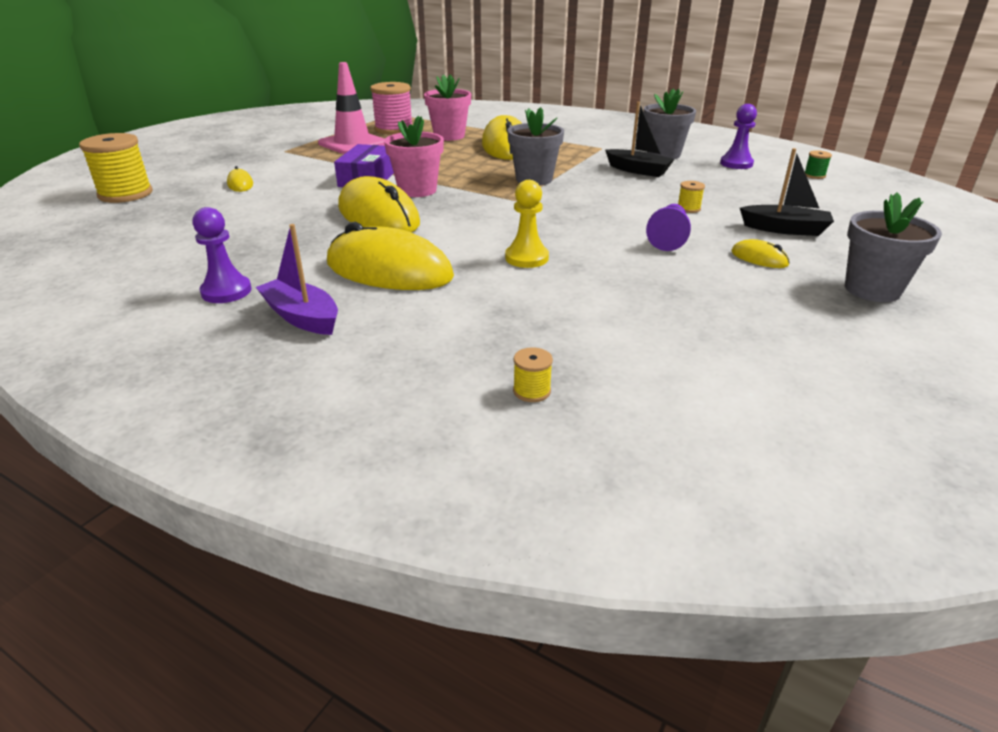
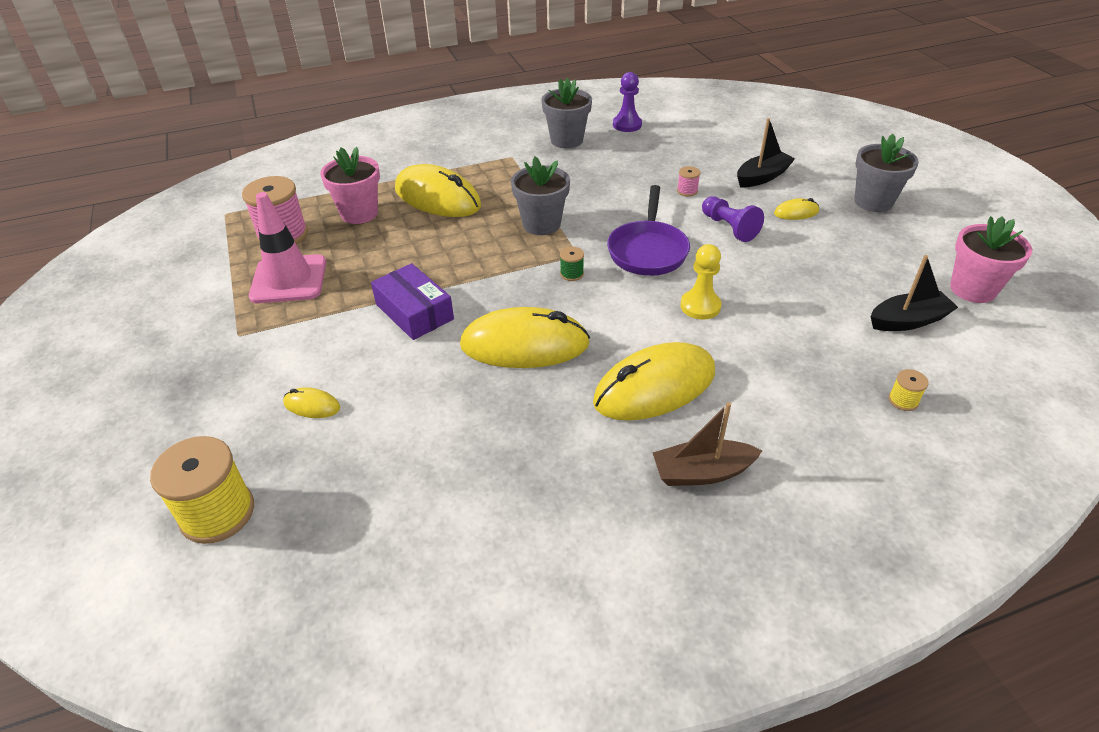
camera: 50 degrees left, 10 degrees up
(226, 291) = (605, 505): purple pawn -> none
(302, 317) = (702, 472): purple boat -> brown boat
(417, 190) = (487, 296): pink flower pot -> pink flower pot (972, 289)
(569, 219) = (648, 250): none -> purple pan
(638, 170) = (586, 169): black boat -> black boat (908, 321)
(688, 208) = (687, 191): yellow spool -> pink spool
(814, 175) = (686, 112): green spool -> green spool (571, 274)

